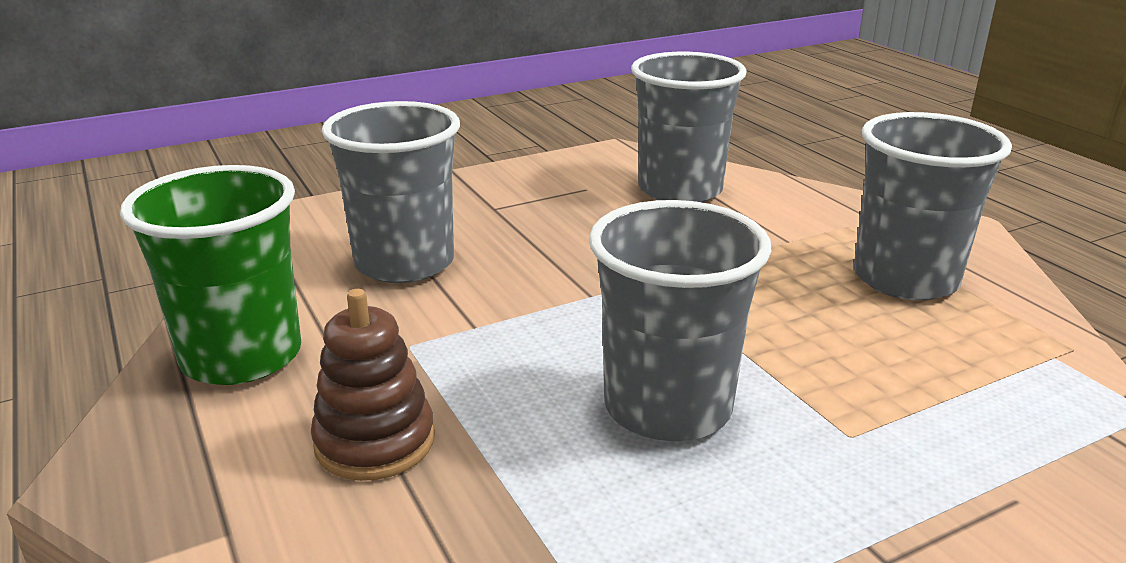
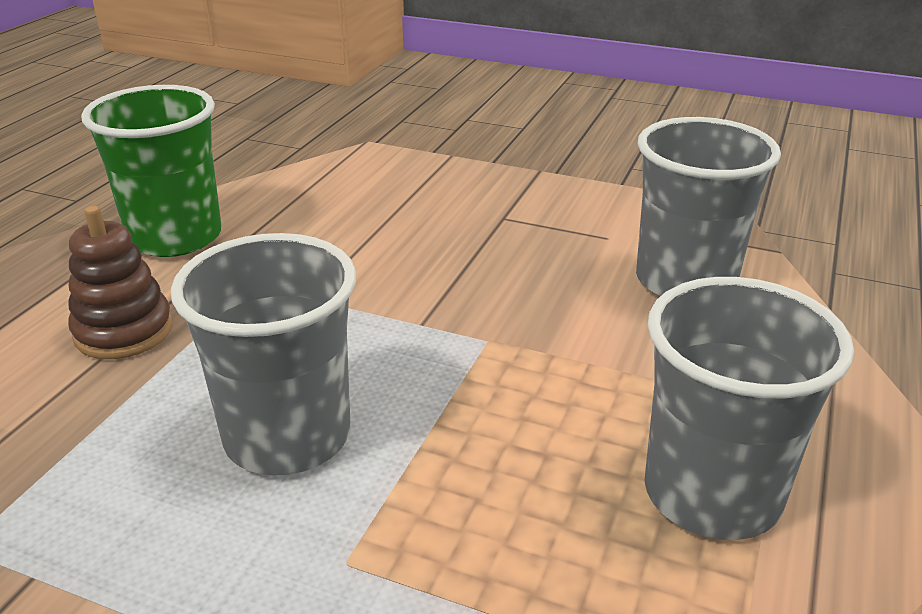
camera: 50 degrees right, 5 degrees up
(404, 263) = (362, 227): grey cup -> none

